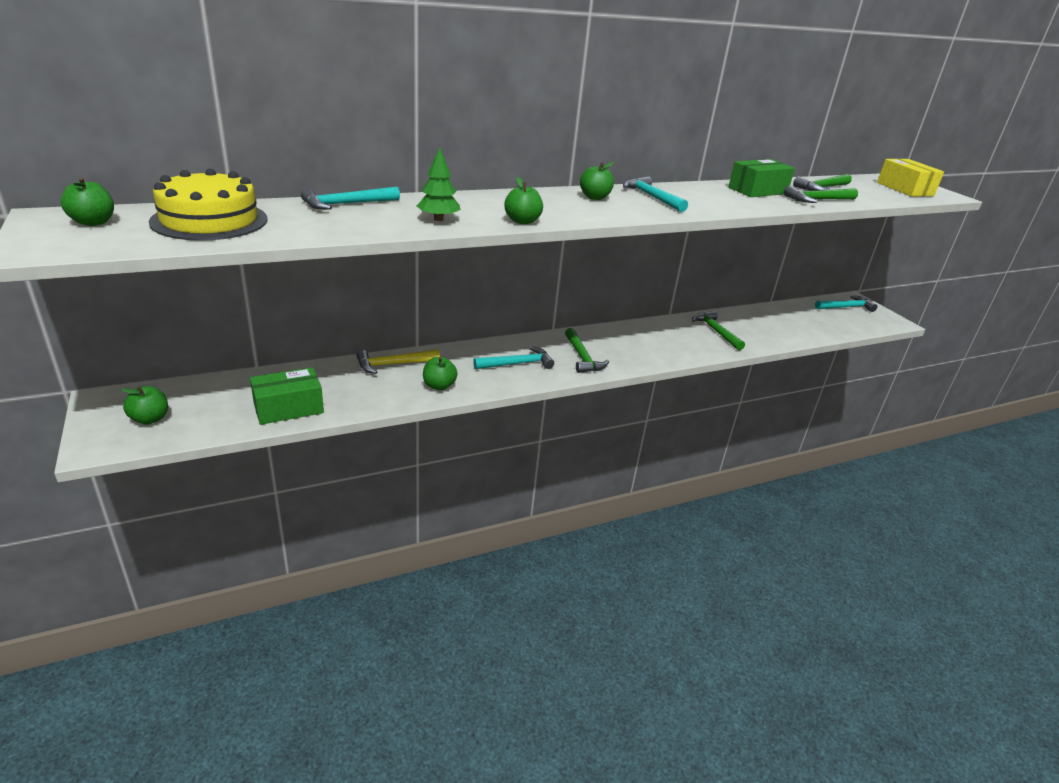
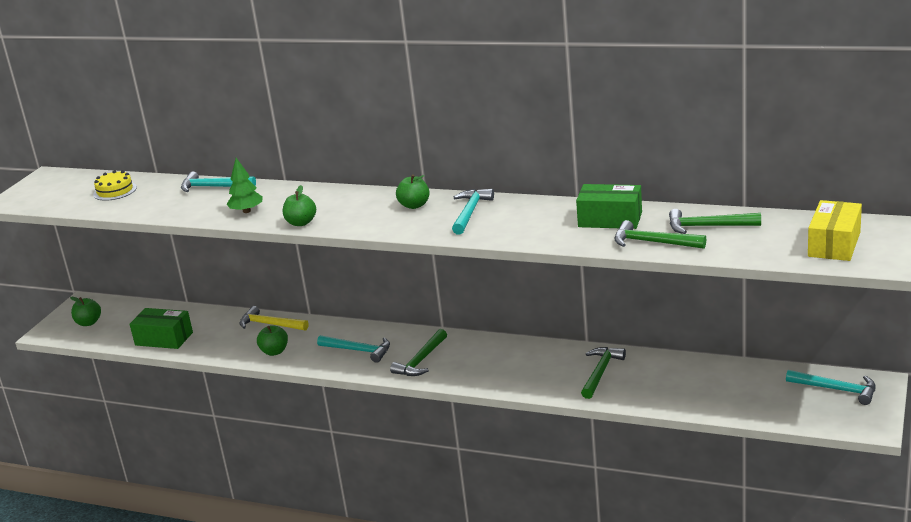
camera: 50 degrees right, 5 degrees down
(93, 222) = (59, 184): green apple -> none
(209, 220) = (115, 191): yellow cake -> yellow cake, size x0.55

